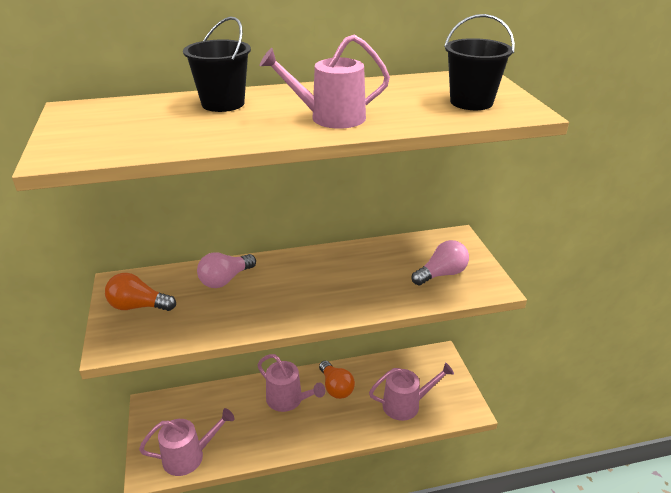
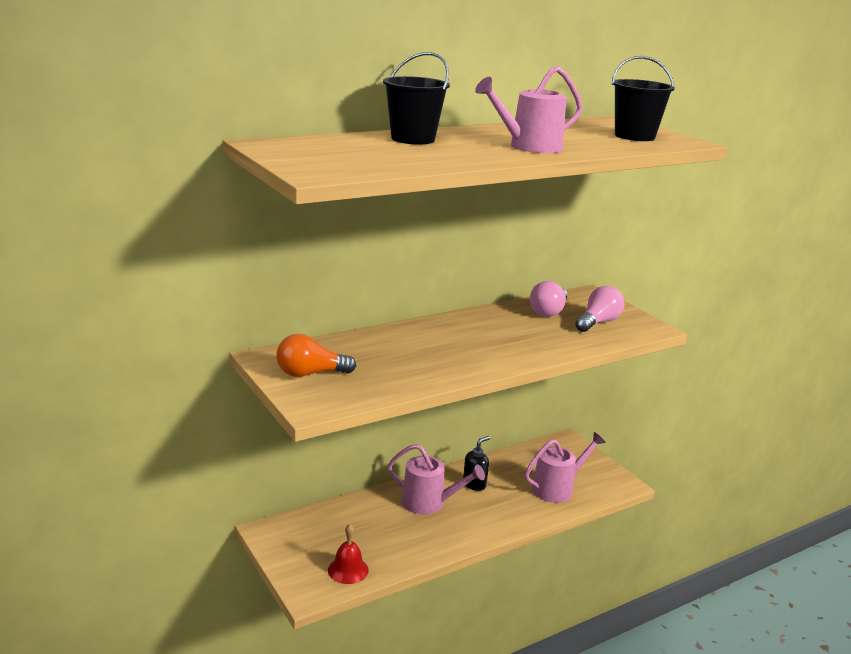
camera: 20 degrees left, 10 degrees down
(189, 456) = (348, 570): pink watering can -> red bell
(225, 280) = (385, 344): pink light bulb -> pink light bulb (548, 311)
(336, 387) = (474, 484): orange light bulb -> black soap dispenser

